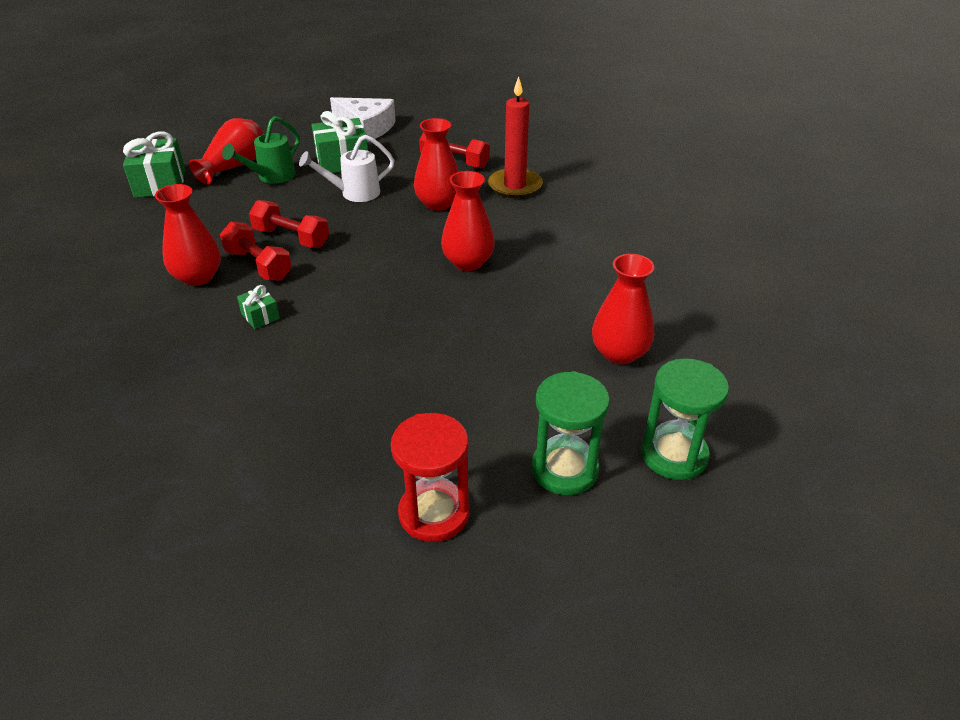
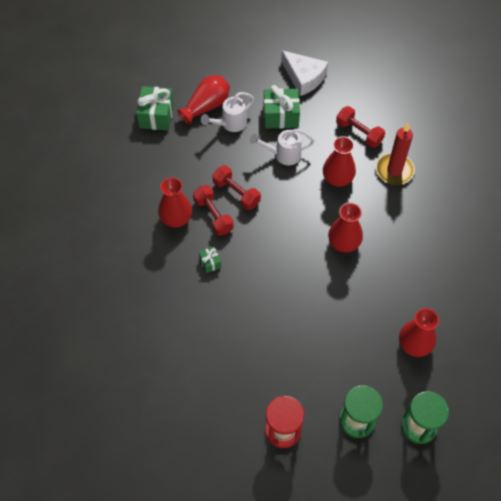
camera: 15 degrees right, 20 degrees up
(271, 177) = (230, 124): green watering can -> white watering can

